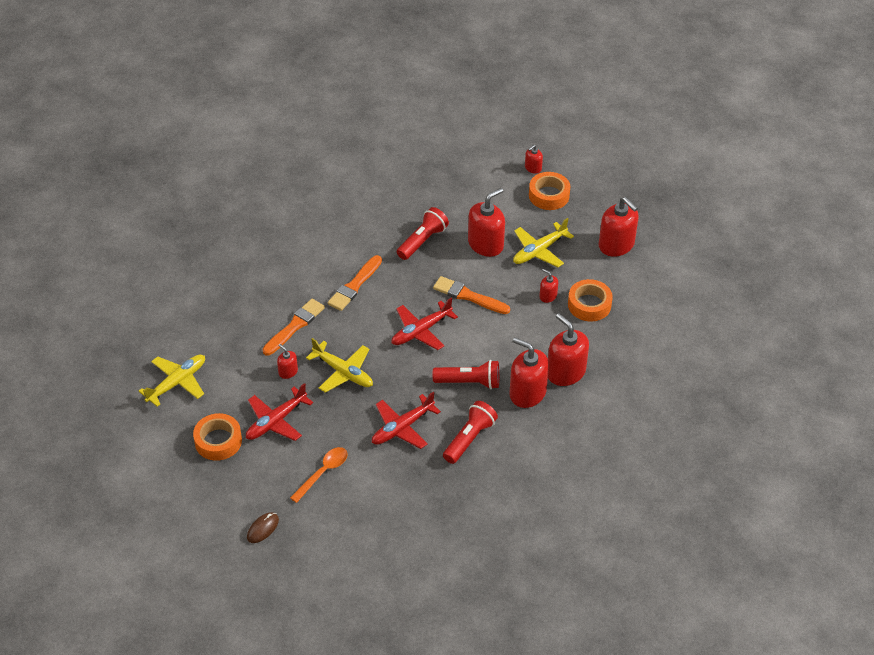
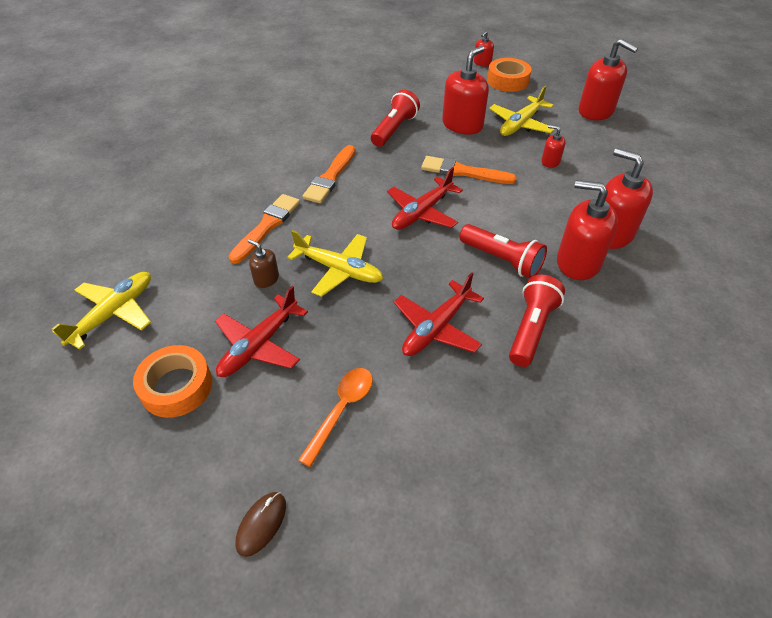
camera: 10 degrees left, 0 degrees up
(288, 372) = (266, 279): red soap dispenser -> brown soap dispenser
(469, 382) = (502, 260): red flashlight -> red flashlight turned 45 degrees clockwise
(589, 305) = (599, 164): orange tape -> none

